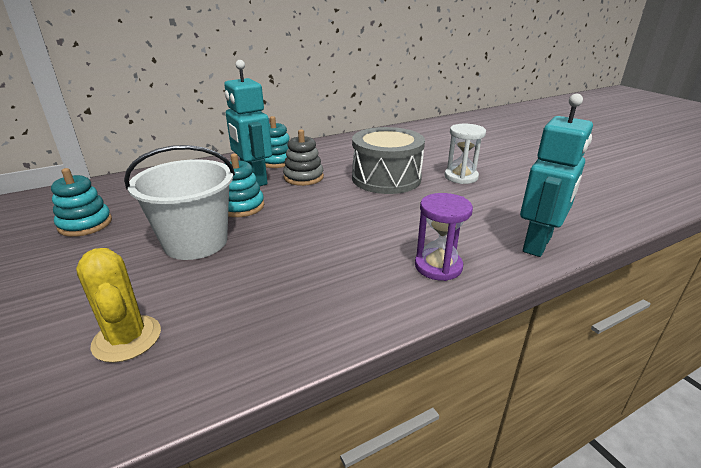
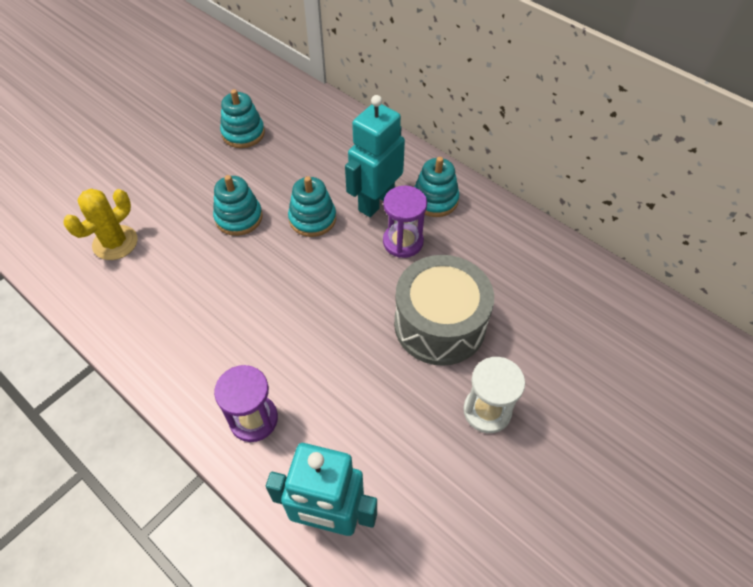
camera: 70 degrees right, 25 degrees up
(196, 242) = (239, 217): white bucket -> turquoise stacking toy
(303, 177) = (403, 242): grey stacking toy -> purple hourglass

